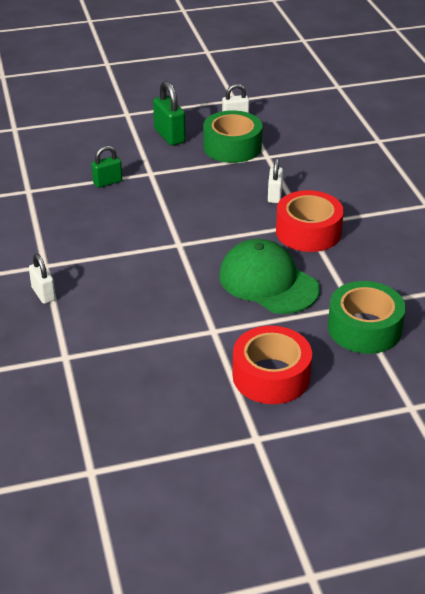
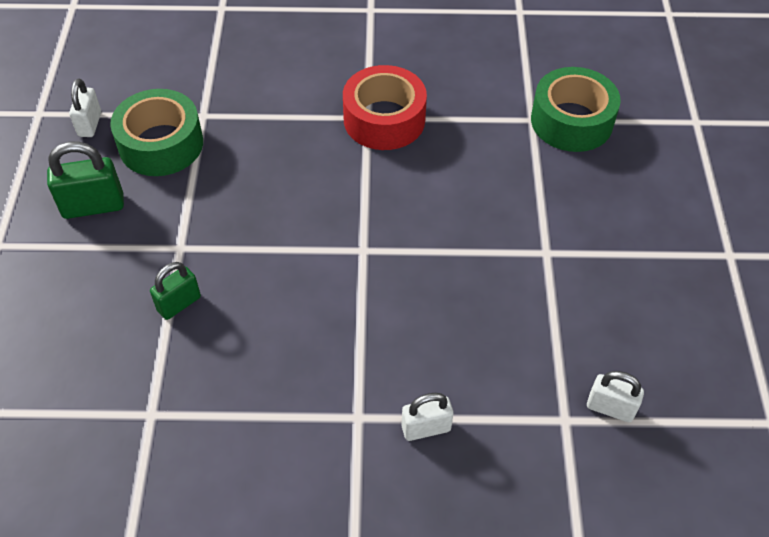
camera: 75 degrees left, 15 degrees up
(107, 182) = (179, 304): green padlock -> green padlock turned 60 degrees clockwise
(268, 282) = (470, 180): green cap -> none
(271, 376) = (635, 218): red tape -> none
(274, 196) = (296, 130): white padlock -> white padlock (610, 408)

